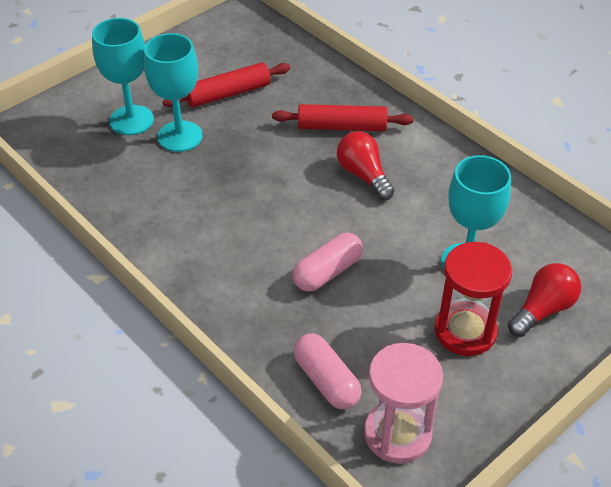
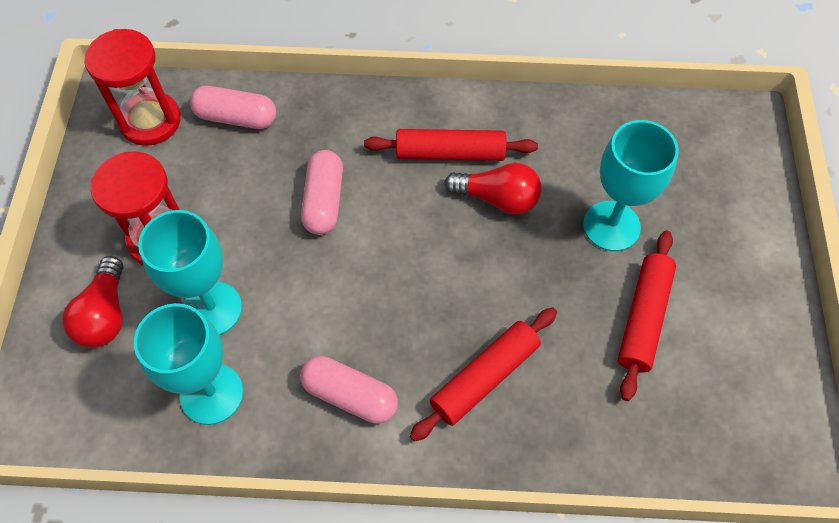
camera: 135 degrees right, 15 degrees up
(131, 120) = (676, 205): turquoise goblet -> turquoise goblet (211, 394)
(211, 238) = (450, 153): none -> red rolling pin
(363, 175) = (397, 330): red light bulb -> red light bulb (497, 198)
(397, 434) = (150, 121): pink hourglass -> red hourglass
(423, 167) = (350, 395): none -> pink capsule

